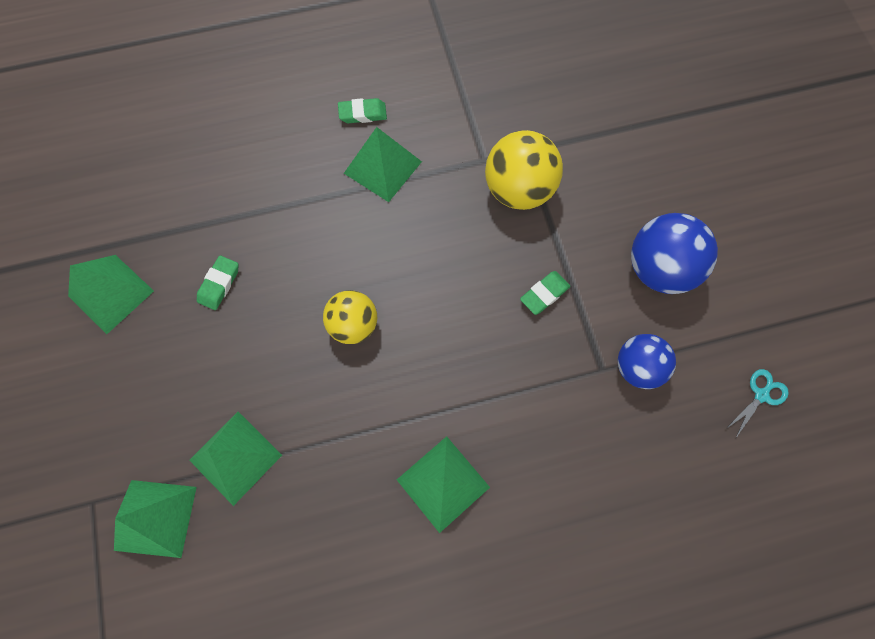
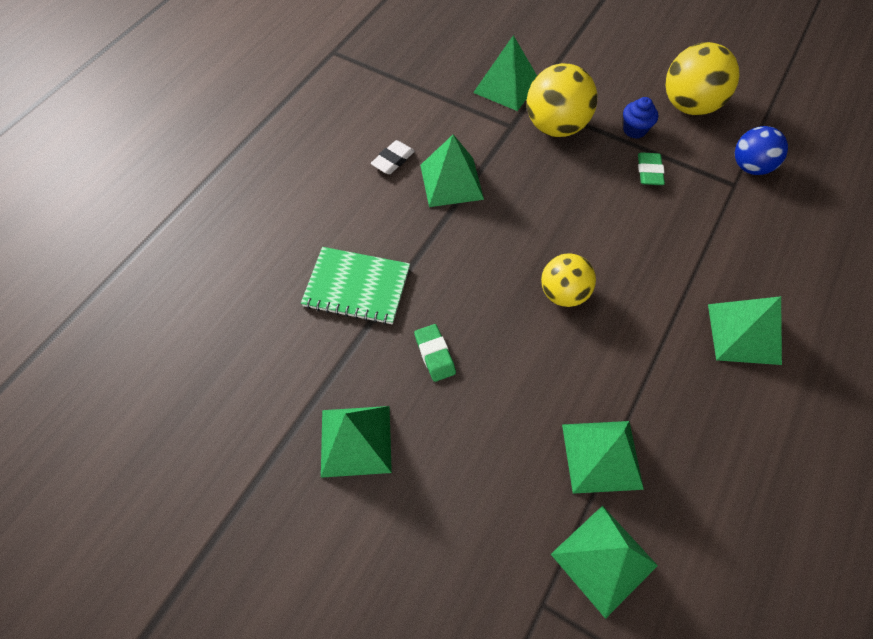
camera: 45 degrees left, 10 degrees down
(228, 190) = (357, 287): none -> green notebook
(362, 113) = (393, 160): green eraser -> white eraser
(524, 122) = (506, 86): none -> green pyramid
(580, 249) = (634, 130): none -> blue cupcake
(659, 269) = (689, 105): blue ball -> yellow ball
(761, 395) = (823, 126): turquoise scissors -> none

